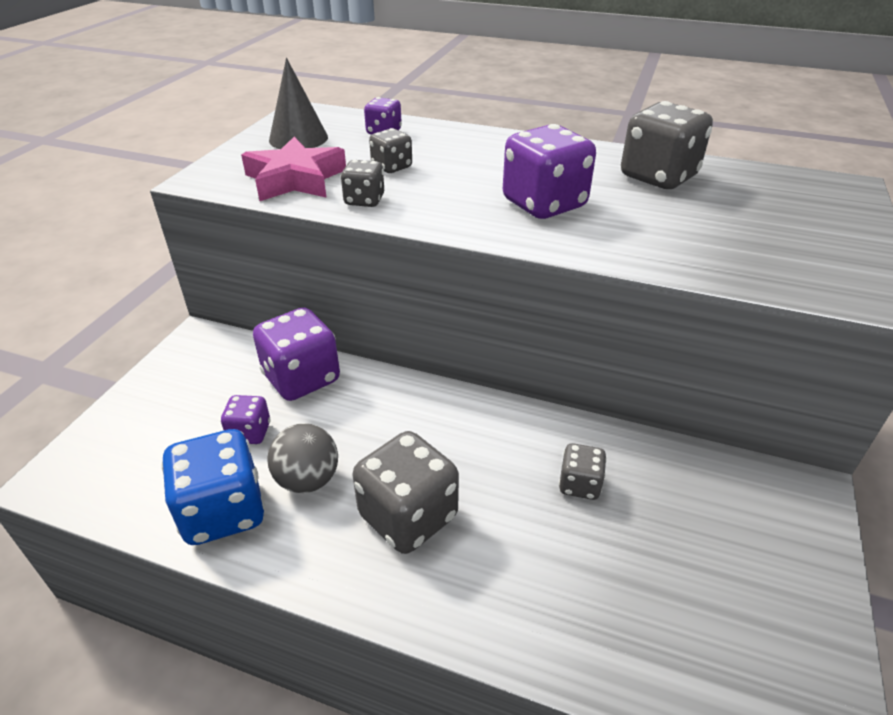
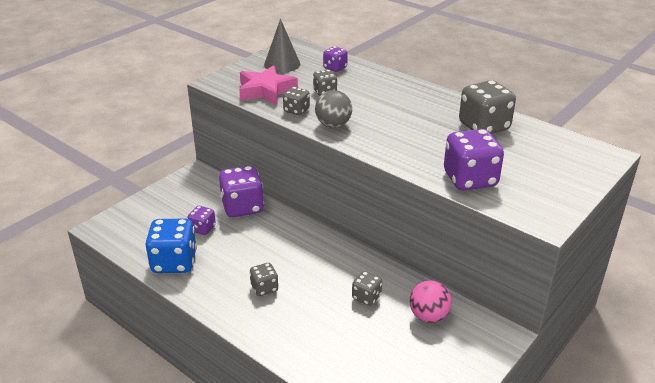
camera: 20 degrees right, 5 degrees down
(308, 480) = (222, 258): grey ball -> grey ball (333, 125)
(408, 516) = (264, 288): grey dice -> grey dice, size x0.53
(544, 204) = (397, 131): purple dice -> purple dice (470, 179)
(690, 490) = (428, 316): none -> pink ball

